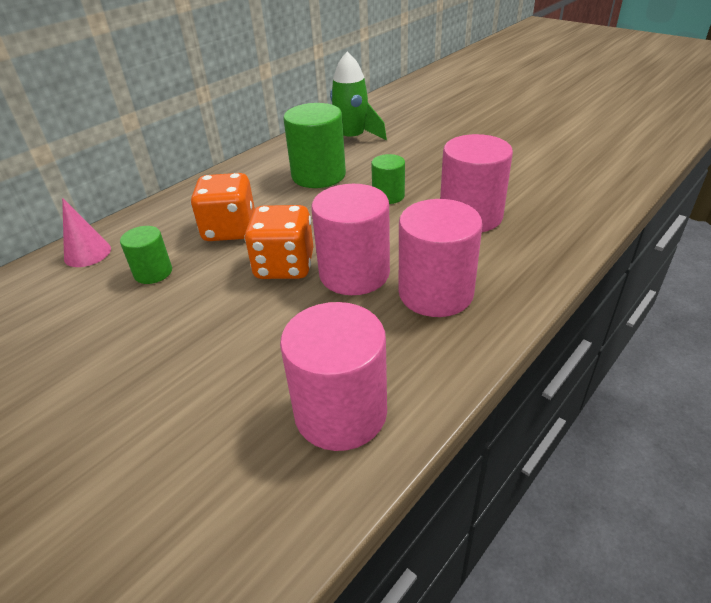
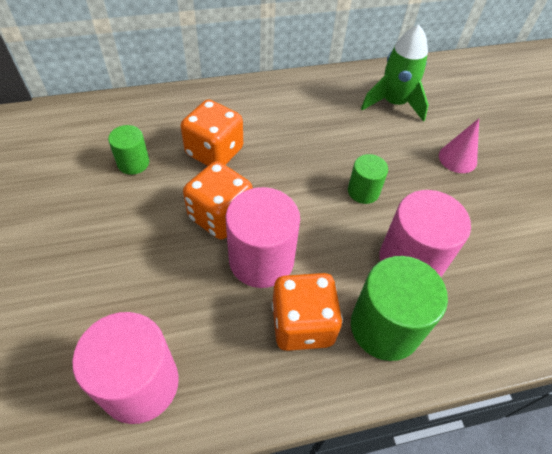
camera: 30 degrees right, 15 degrees up
(87, 253) = (109, 116): pink cone -> pink cone (457, 158)
(318, 175) = (328, 131): green cylinder -> green cylinder (385, 327)
(435, 293) = (302, 324): pink cylinder -> orange dice

